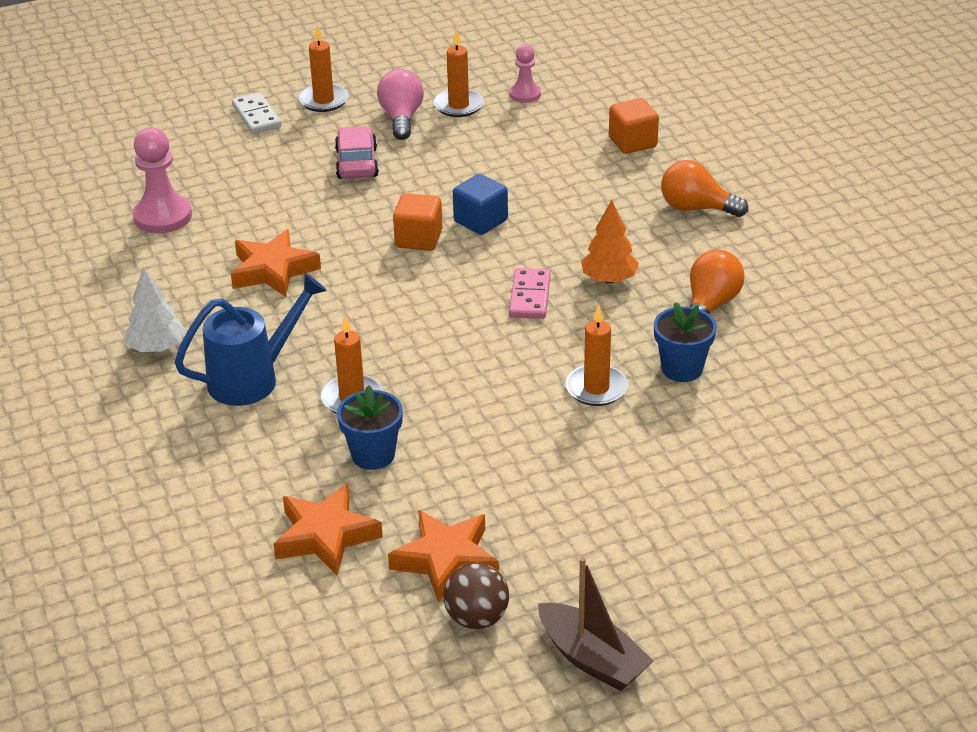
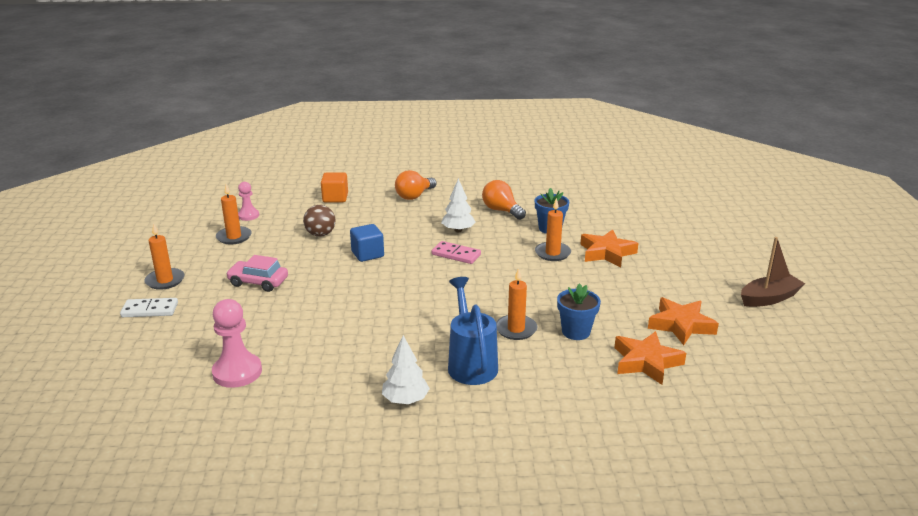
camera: 70 degrees left, 10 degrees down
(273, 270) = (353, 335): orange star -> orange star (607, 253)
(401, 118) = (224, 257): pink light bulb -> none
(418, 239) = (367, 277): orange cube -> none
(477, 618) = (731, 325): brown ball -> brown ball (320, 234)
(609, 279) = (458, 230): orange tree -> white tree

